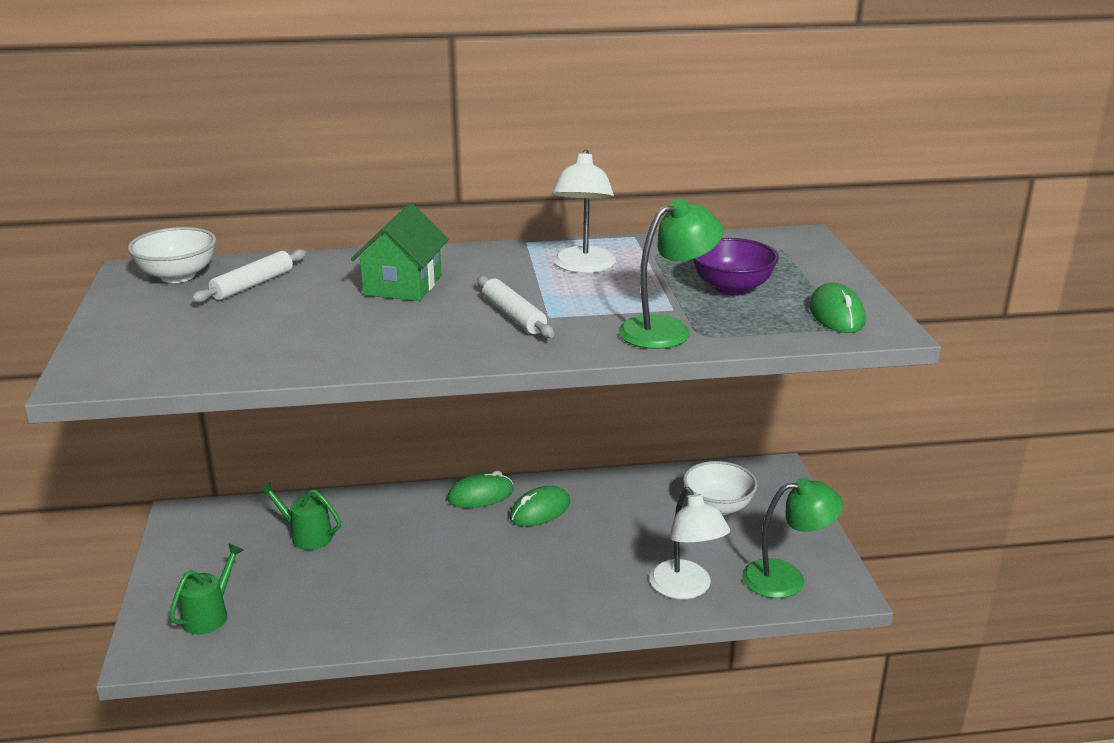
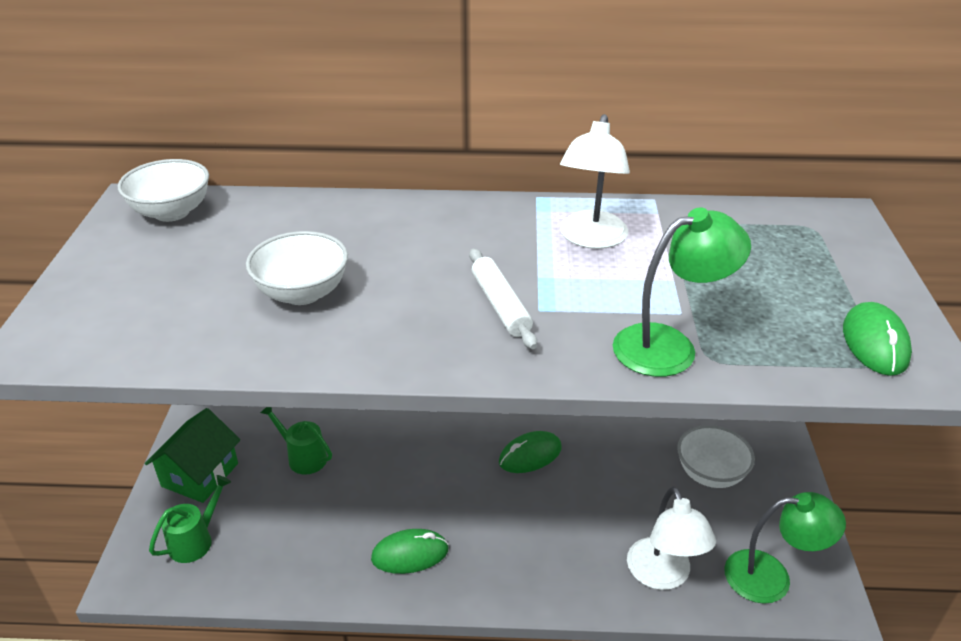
camera: 10 degrees right, 10 degrees up
(253, 285) = (241, 231): white rolling pin -> none
(329, 321) = (302, 293): none -> white bowl
(403, 285) = (392, 247): green house -> green house (200, 475)
(480, 495) = (475, 428): green mouse -> green mouse (410, 554)
(732, 288) = (754, 287): purple bowl -> none

